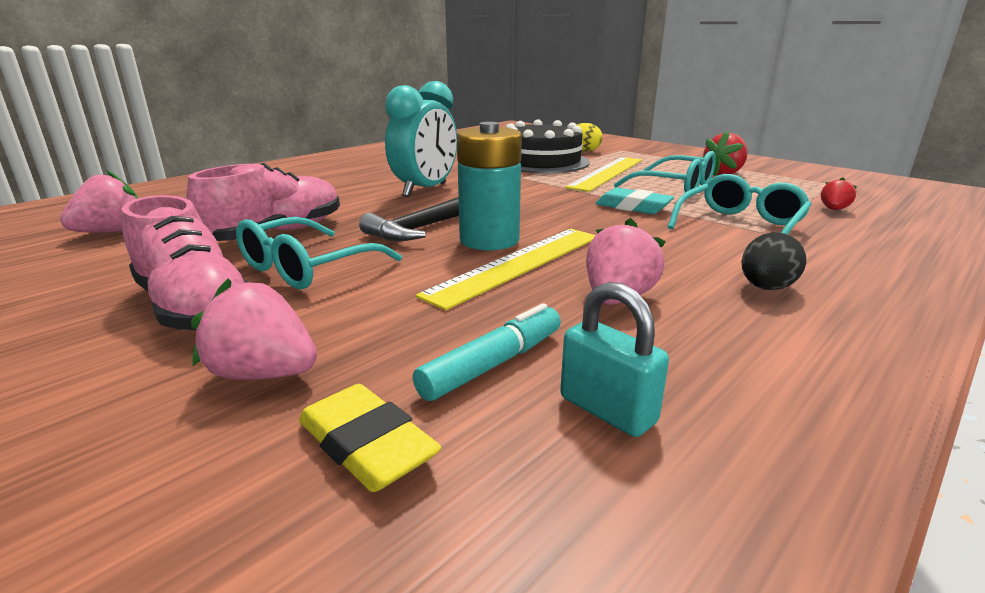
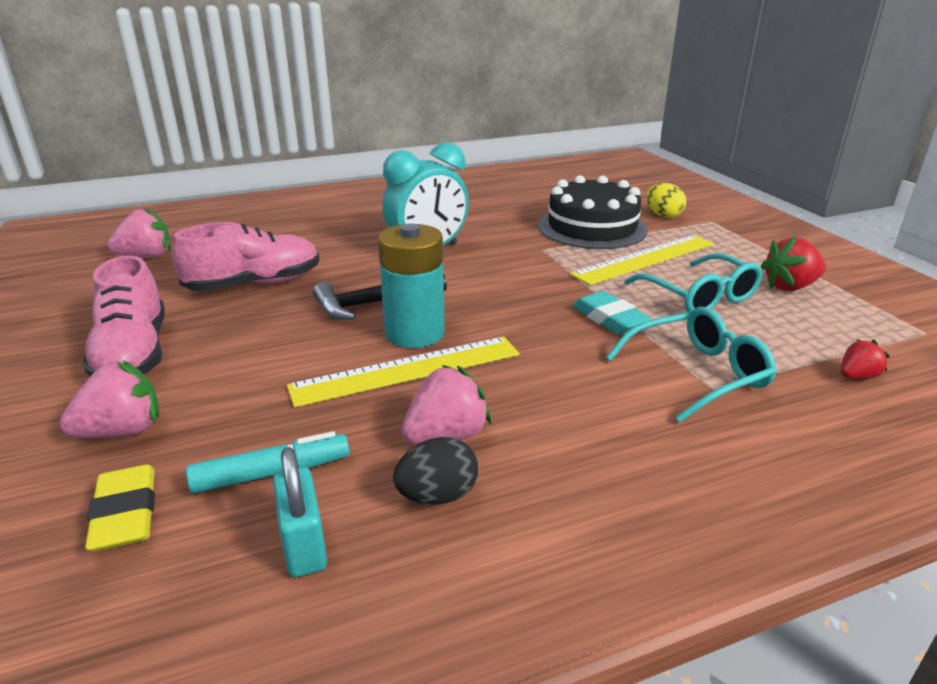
camera: 25 degrees right, 5 degrees up
(264, 374) = (122, 431): pink strawberry -> pink strawberry turned 105 degrees clockwise
(307, 268) = (240, 331): turquoise glasses -> none
(766, 288) = (607, 466): black egg -> black egg (437, 496)

